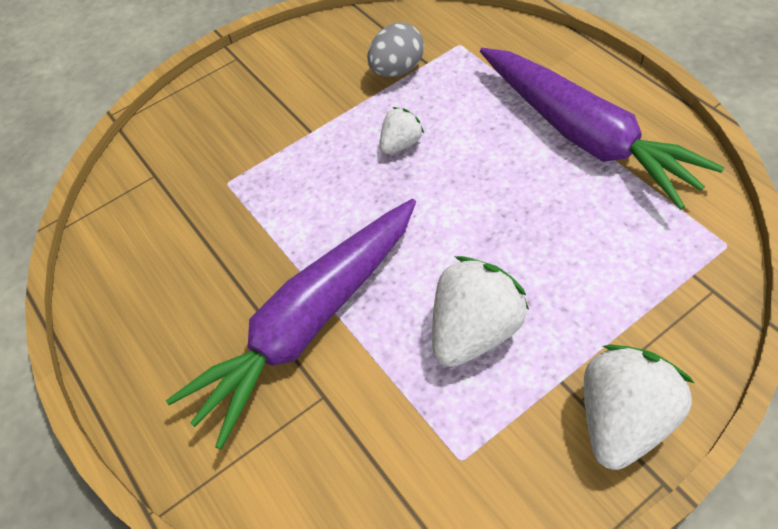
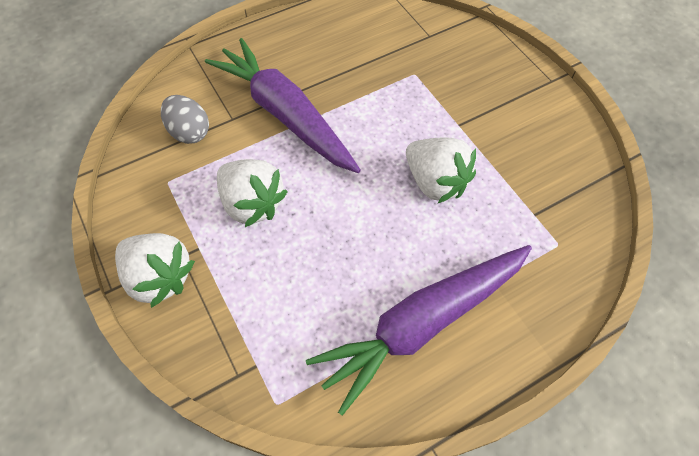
camera: 90 degrees right, 5 degrees up
(397, 70) = (526, 190): grey egg -> grey egg (189, 132)
(401, 144) = (435, 182): white strawberry -> white strawberry, size x1.84

